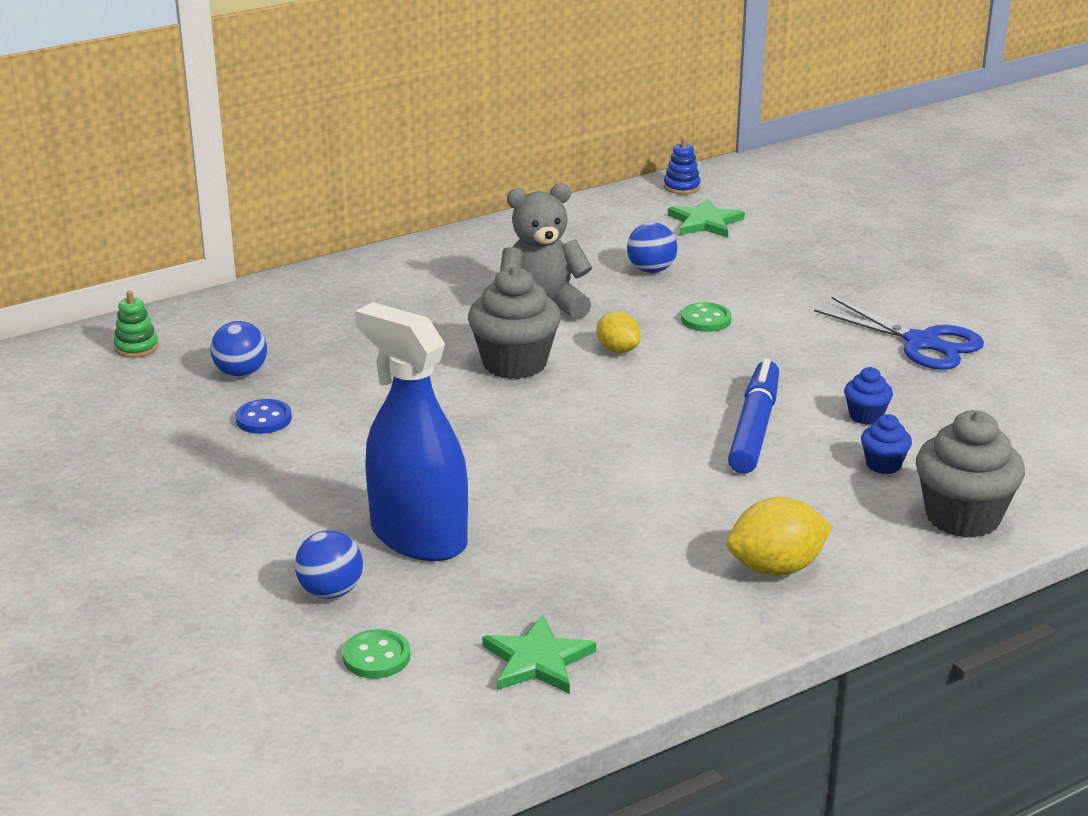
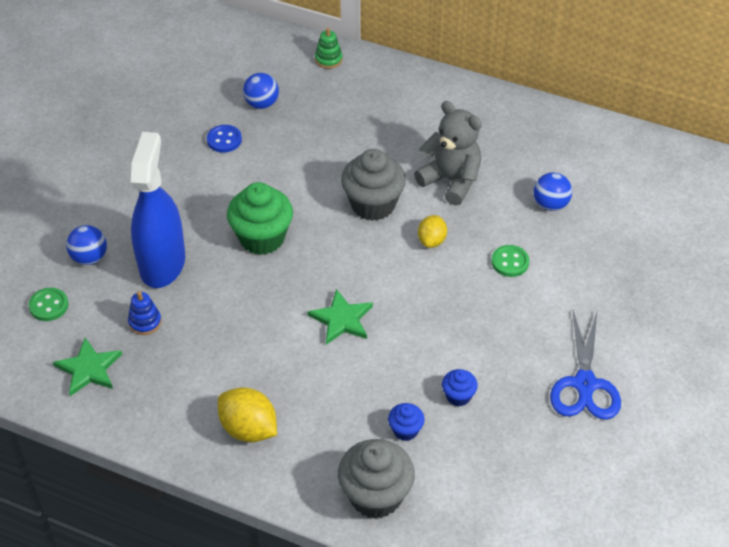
camera: 55 degrees right, 20 degrees up
(136, 347) = (252, 50): green stacking toy -> green stacking toy (328, 59)
(471, 451) = (262, 238): none -> green cupcake
(682, 187) = (688, 160): blue stacking toy -> blue stacking toy (145, 322)
(705, 222) = (646, 197): green star -> green star (341, 319)
(754, 428) = (395, 348): blue marker -> none

